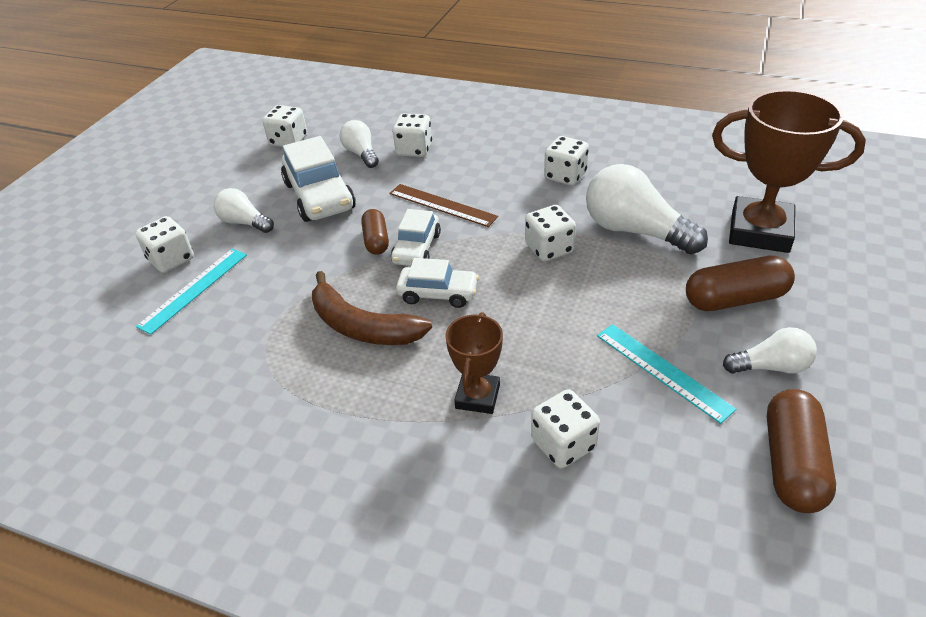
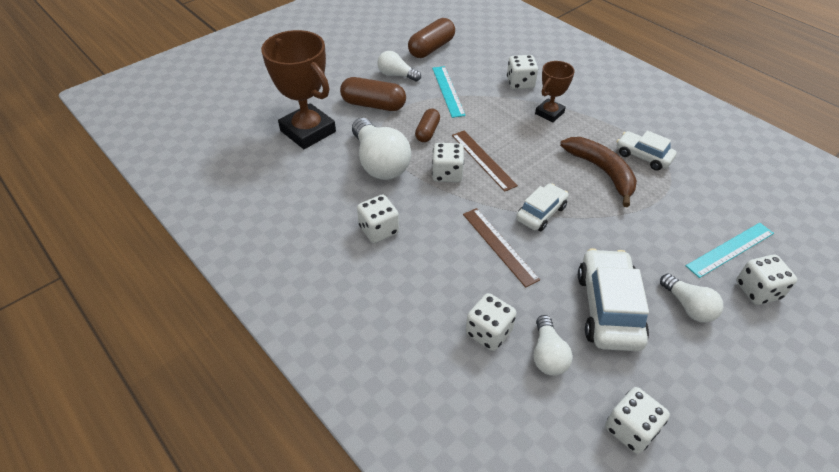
camera: 155 degrees left, 5 degrees up
(376, 240) = (570, 234): brown capsule -> brown capsule (427, 132)
(438, 293) = (542, 173): white car -> white car (643, 156)
(521, 282) = (483, 159): none -> brown ruler

